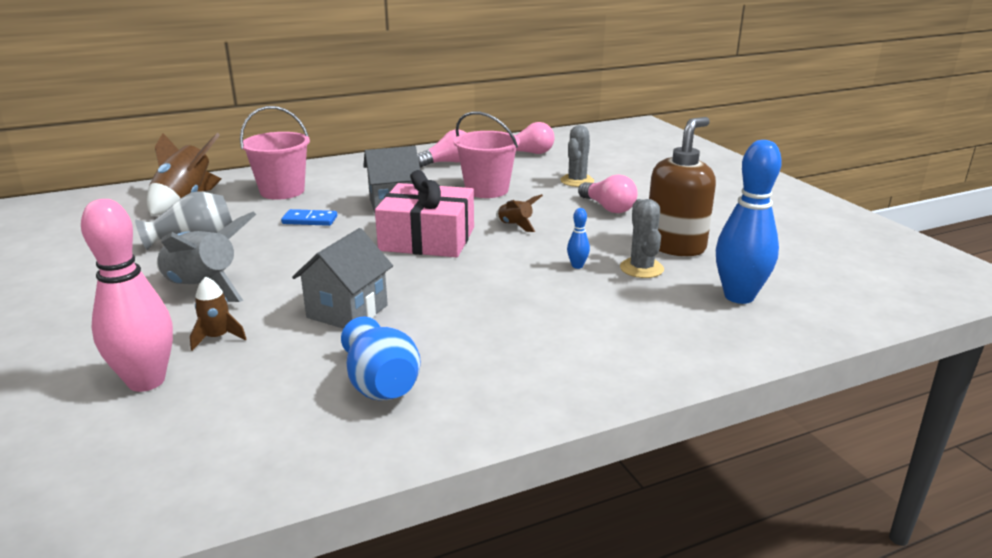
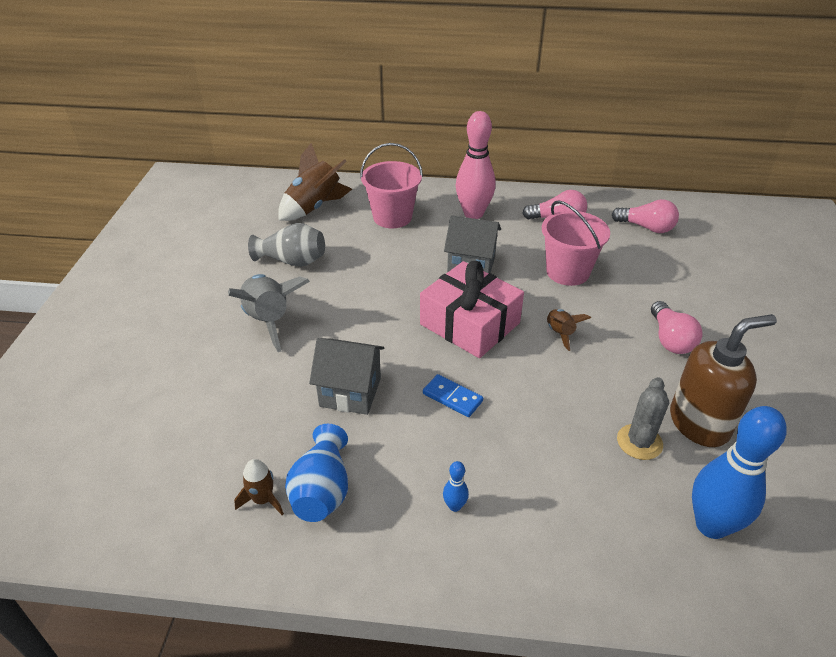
camera: 30 degrees right, 15 degrees up
(146, 381) = (178, 411): pink bowling pin -> pink bowling pin (473, 214)
(217, 337) = (246, 383): brown rocket -> brown rocket (263, 499)
(310, 220) = (391, 263): blue domino -> blue domino (452, 397)
(347, 311) = (350, 392): grey house -> grey house turned 45 degrees clockwise
(577, 181) = (667, 287): grey cactus -> none
(577, 266) = (579, 413): blue bowling pin -> blue bowling pin (454, 506)

